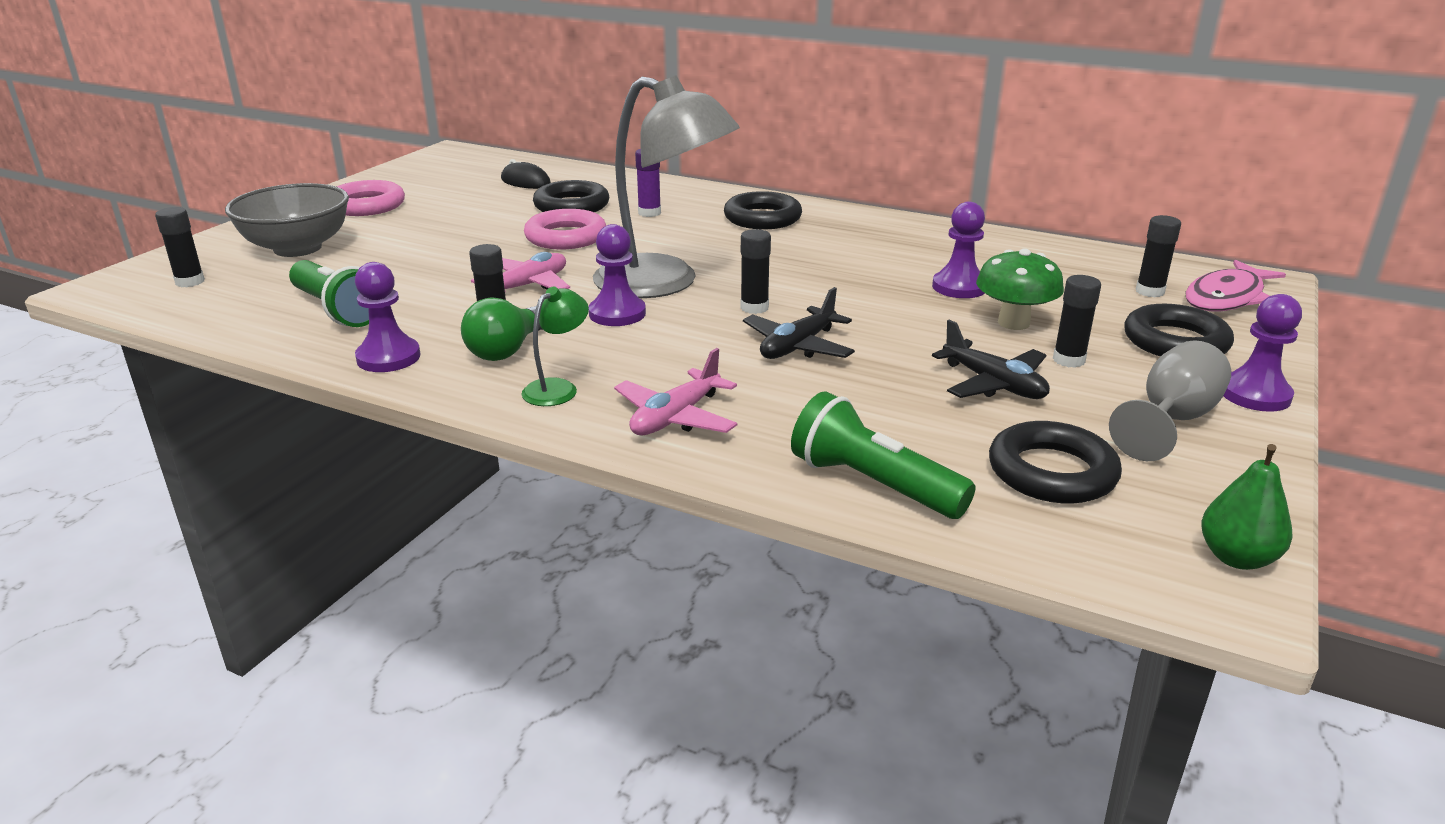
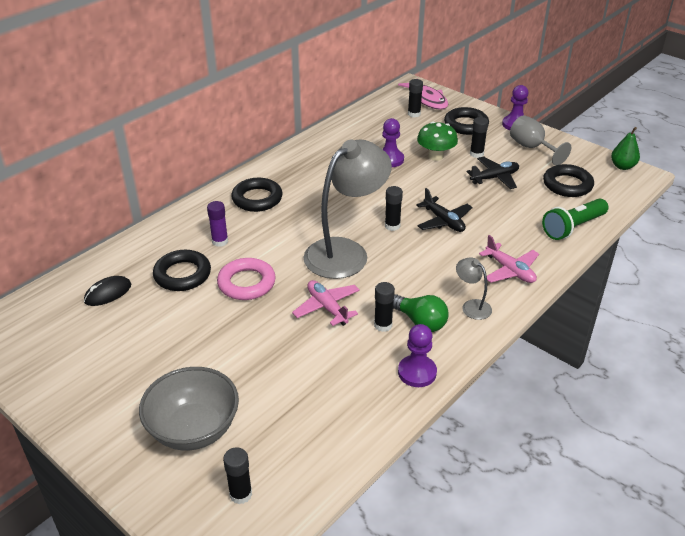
camera: 75 degrees left, 10 degrees up
(337, 310) = (334, 399): green flashlight -> none
(367, 205) = (108, 389): pink ring -> none
(558, 388) = (471, 306): green lamp -> grey lamp
(617, 314) = (383, 275): purple pawn -> none

